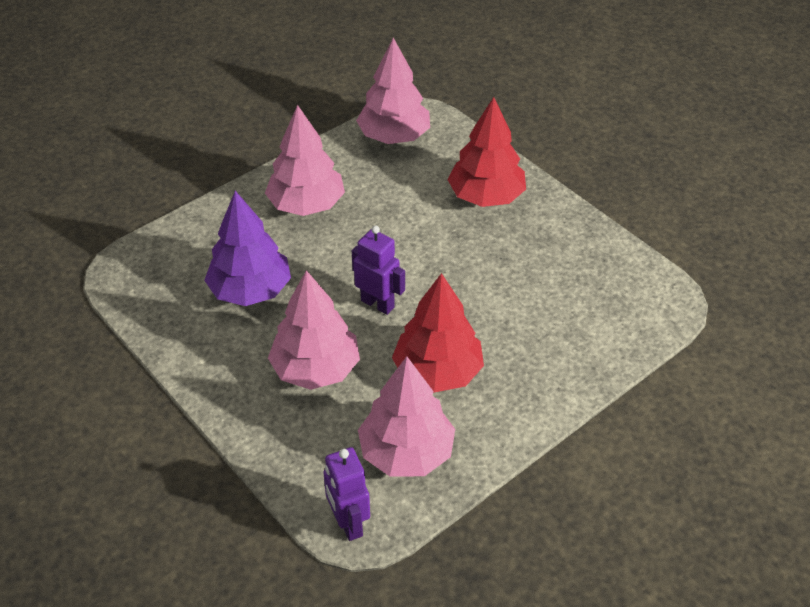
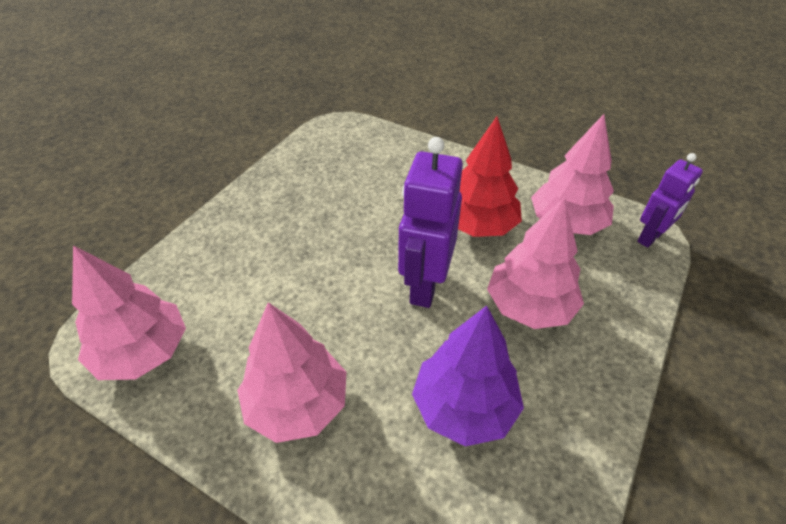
camera: 110 degrees left, 0 degrees up
(378, 304) = (424, 285): purple robot -> purple robot, size x1.58
(486, 197) = (242, 245): red tree -> none

